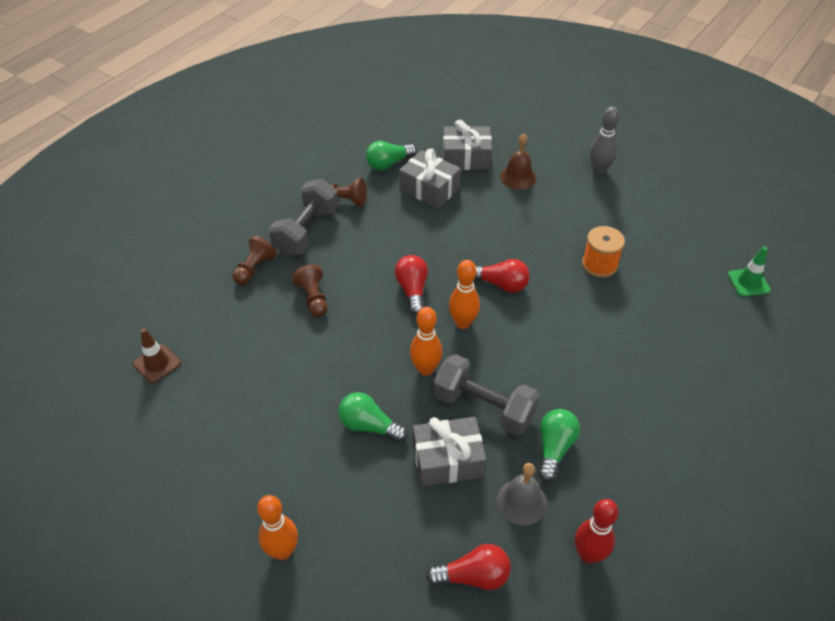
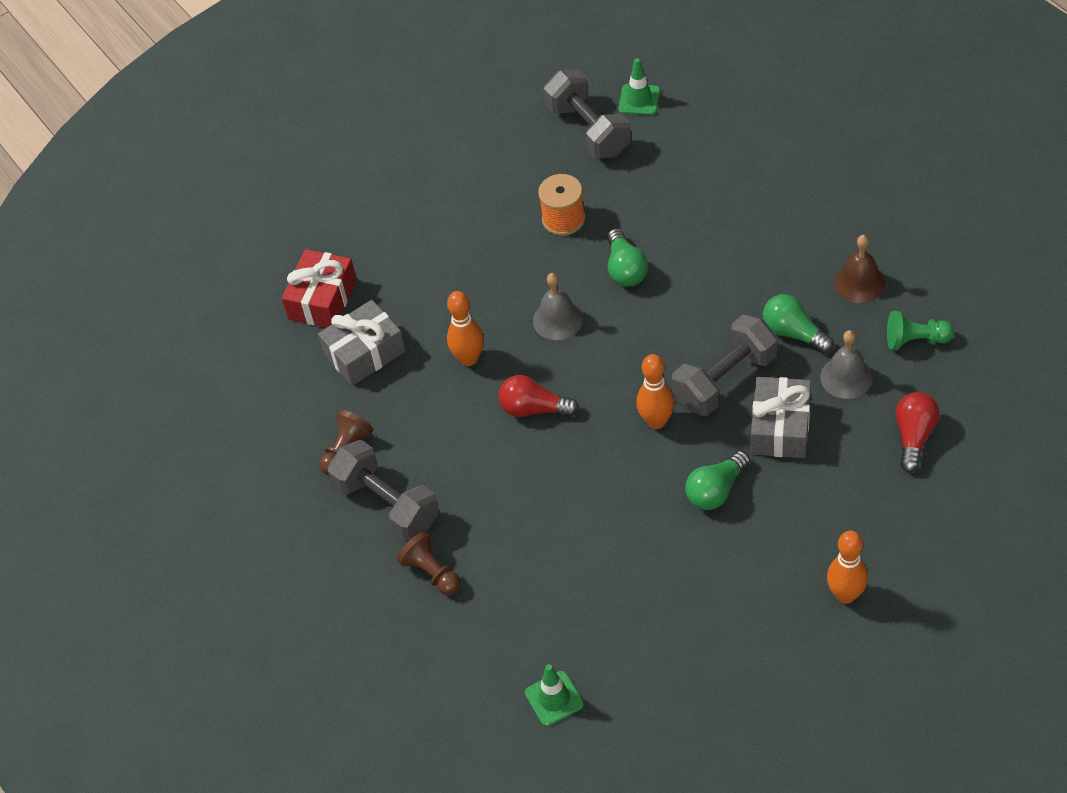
camera: 65 degrees left, 5 degrees up
(157, 363) = (554, 698): brown traffic cone -> green traffic cone
(313, 298) = (508, 514): brown pawn -> none
(388, 164) = (295, 388): green light bulb -> green light bulb (625, 269)
(463, 323) = (602, 371): orange bowling pin -> orange bowling pin (469, 358)
(466, 158) = (322, 299): grey gift -> red gift
(501, 284) = (557, 320): red light bulb -> grey bell
(518, 177) = (384, 254): brown bell -> brown bell (859, 283)
(588, 555) = (915, 340): red bowling pin -> green pawn
(599, 170) = (408, 170): grey bowling pin -> none
(697, 258) = (588, 130): none -> grey dumbbell

